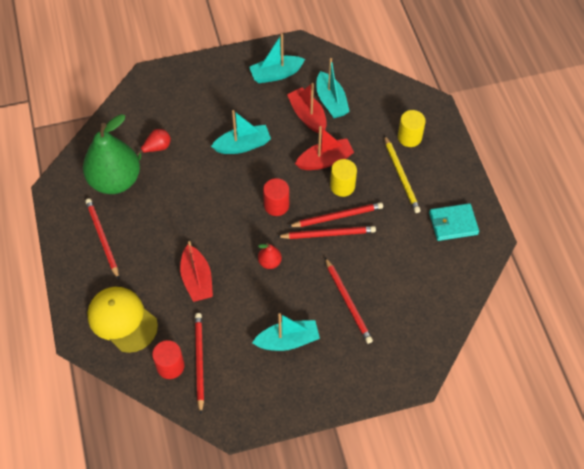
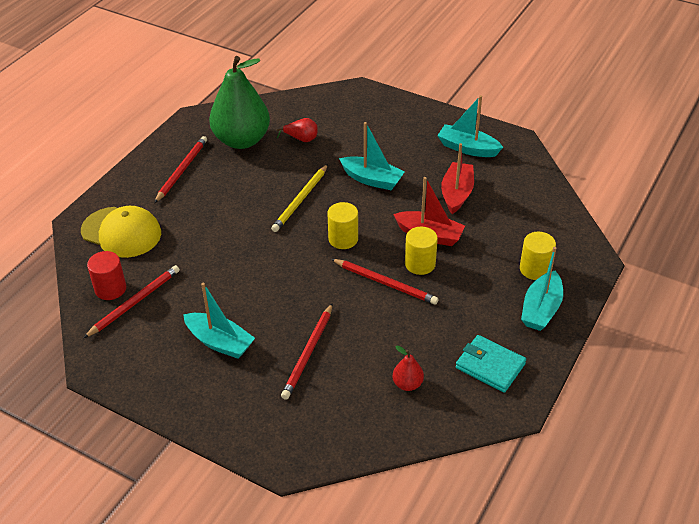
camera: 45 degrees right, 15 degrees down
(122, 320) = (121, 232): yellow cap -> yellow cap turned 120 degrees clockwise
(197, 280) = (210, 246): red boat -> none
(269, 262) = (282, 275): red pear -> red pear (407, 384)
(276, 205) = (343, 239): red cylinder -> yellow cylinder
(328, 234) = (359, 290): red pencil -> none
(331, 101) = (492, 196): turquoise boat -> turquoise boat (541, 309)
(401, 175) = (487, 293): yellow pencil -> yellow pencil (301, 200)

